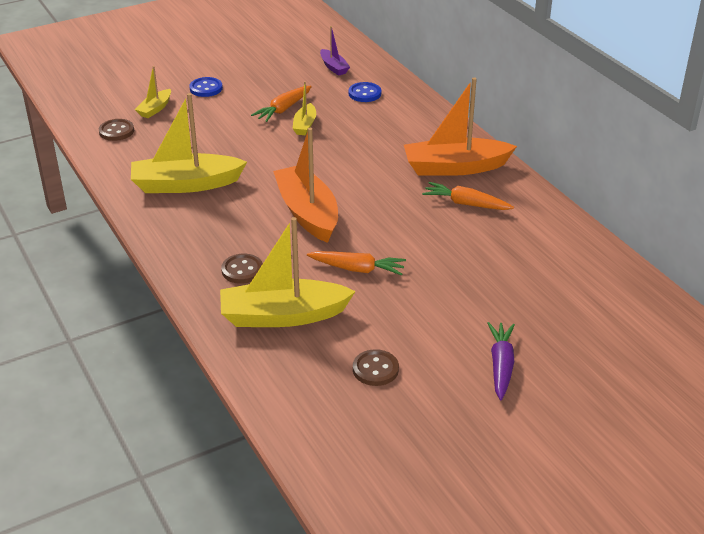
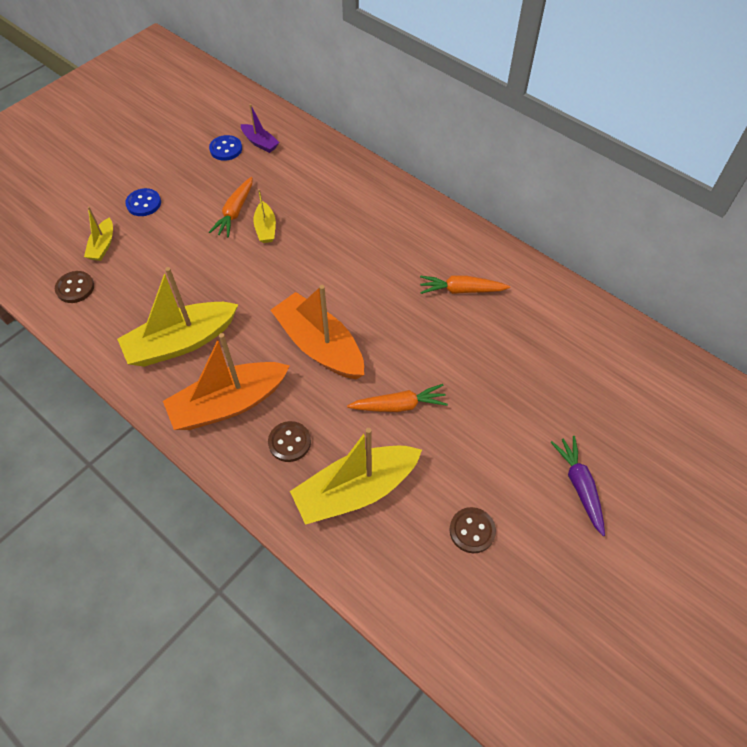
camera: 20 degrees left, 20 degrees up
(364, 93) = (305, 171): blue button -> blue button (226, 149)
(455, 167) = (431, 246): orange boat -> orange boat (229, 404)

